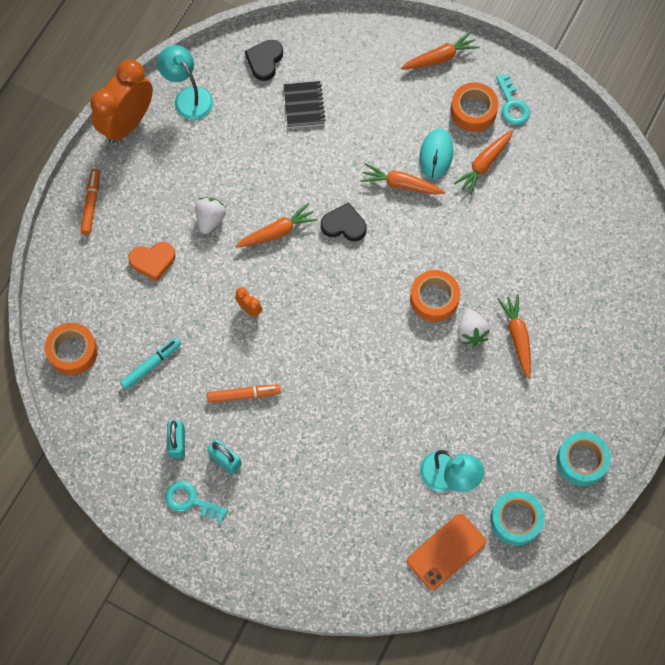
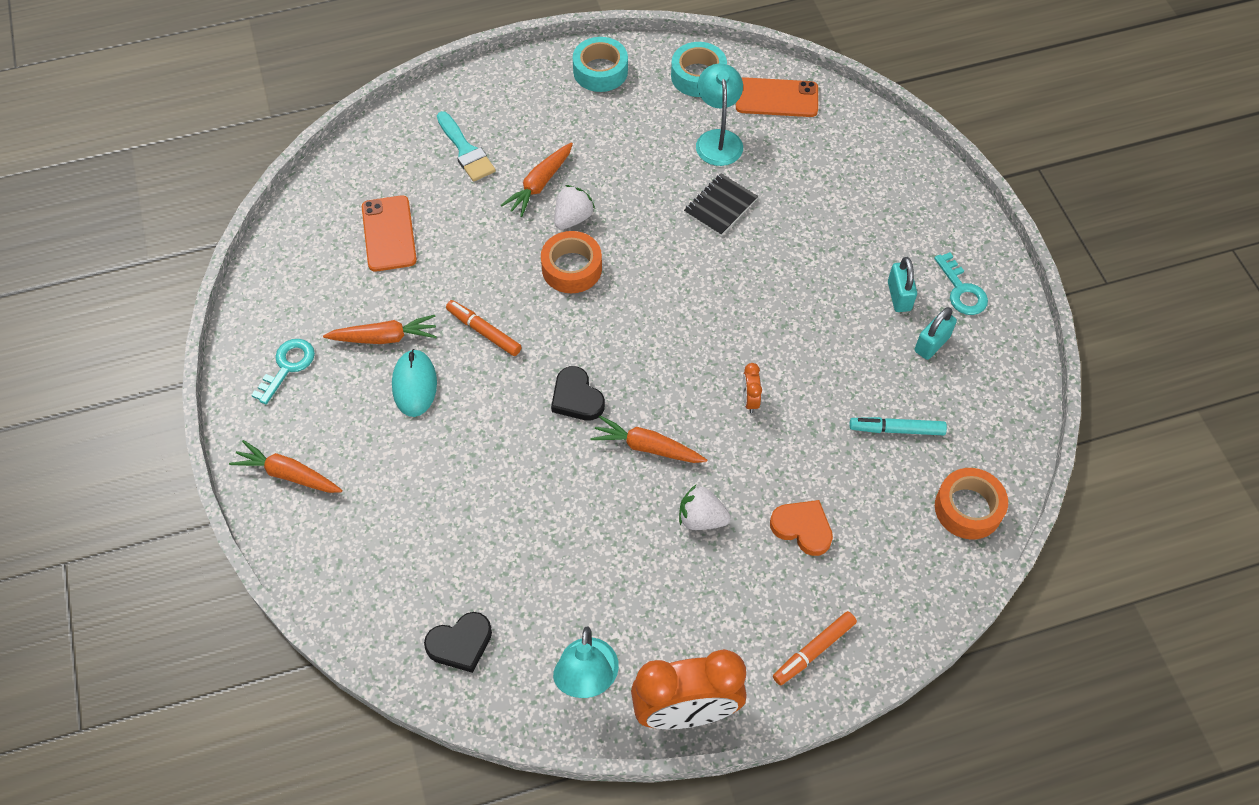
camera: 135 degrees left, 10 degrees down
(210, 219) = (701, 518): white strawberry -> white strawberry turned 45 degrees clockwise
(244, 395) = (830, 333): orange marker -> orange marker (484, 331)
(304, 105) = (478, 552): black notebook -> black notebook (720, 206)
(401, 184) = (480, 387): orange carrot -> none
(436, 155) = (414, 385): turquoise mouse -> turquoise mouse turned 60 degrees counterclockwise
(473, 111) = (329, 393): orange tape -> none
(560, 224) = (389, 234): none -> orange phone
(588, 318) = (466, 151): none -> turquoise brush

